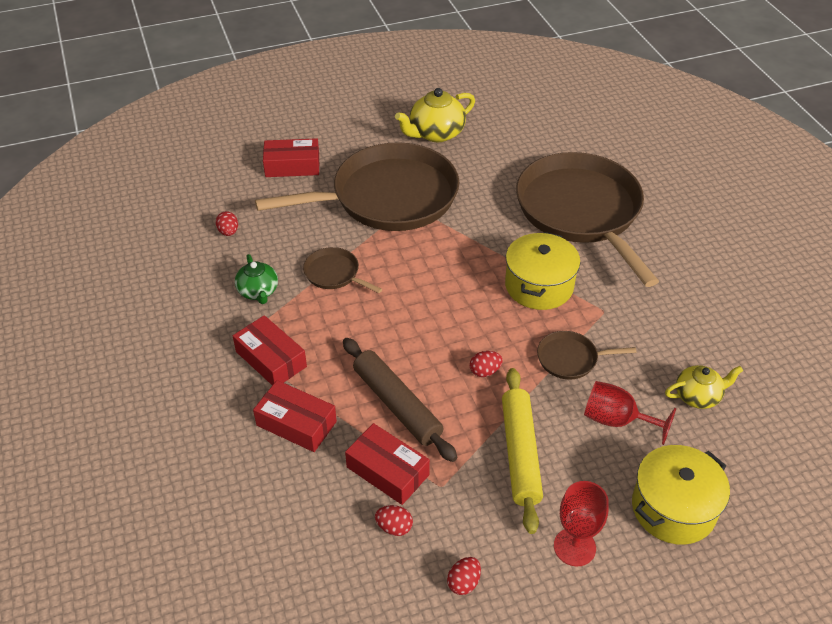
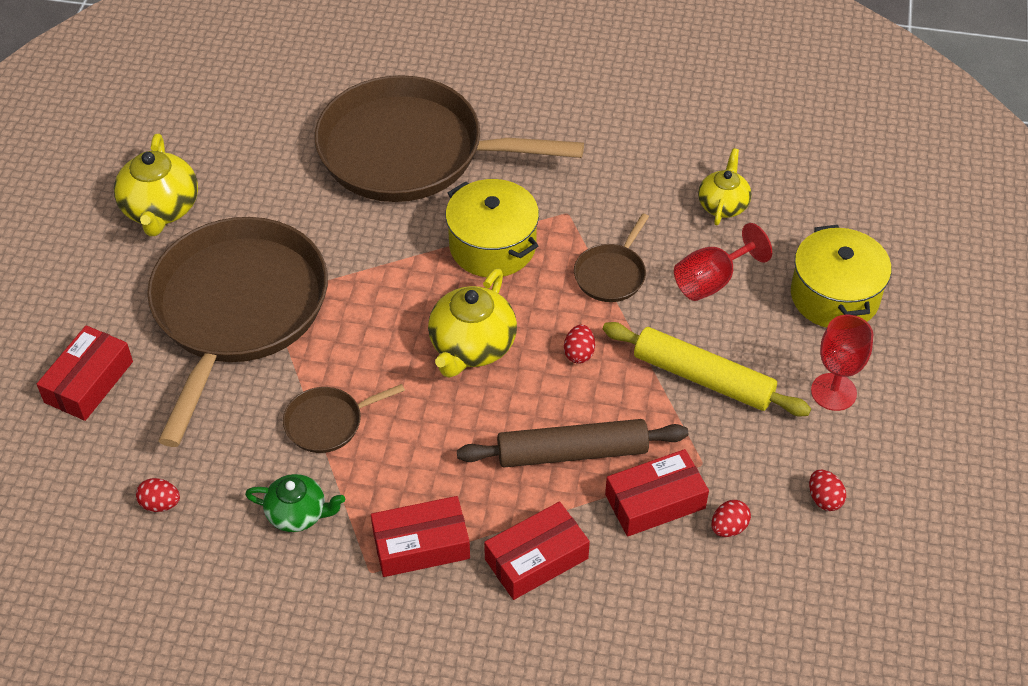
camera: 60 degrees left, 5 degrees up
(446, 313) = (472, 346): none -> yellow teapot

